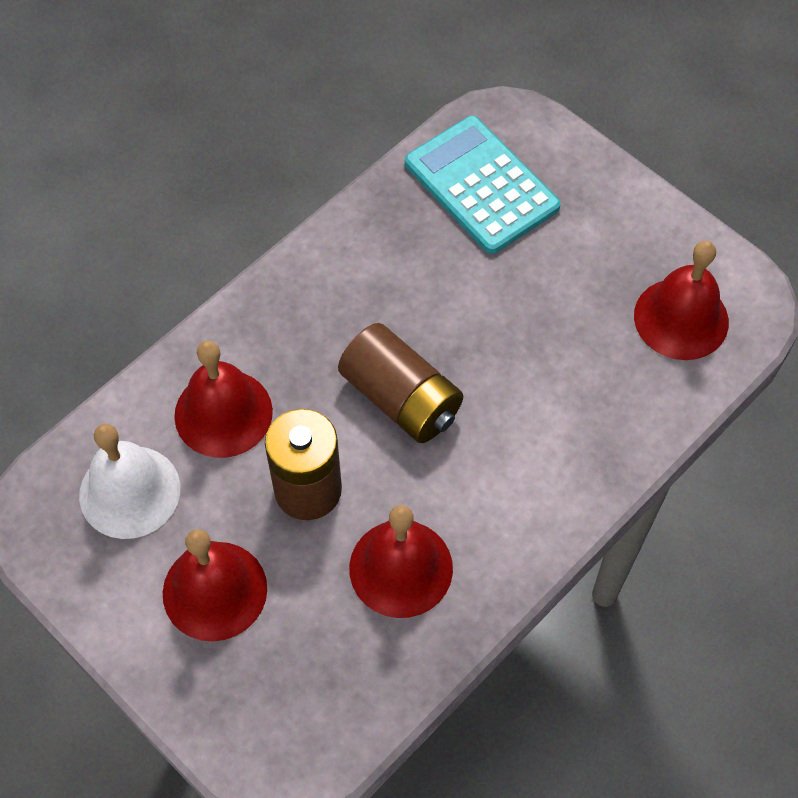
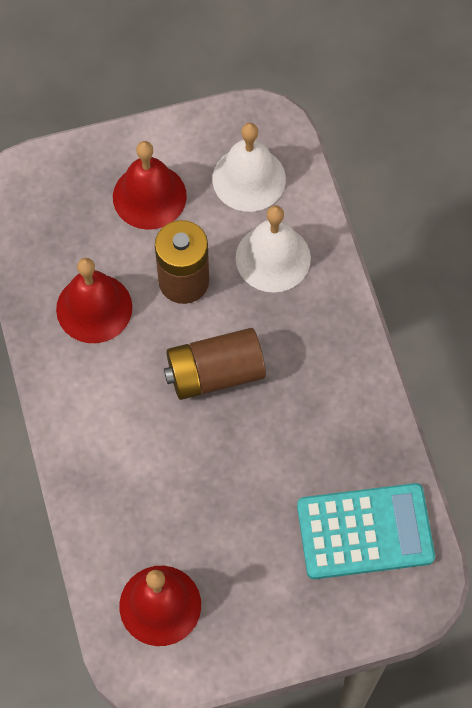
camera: 120 degrees right, 5 degrees up
(223, 413) = (273, 258): red bell -> white bell

